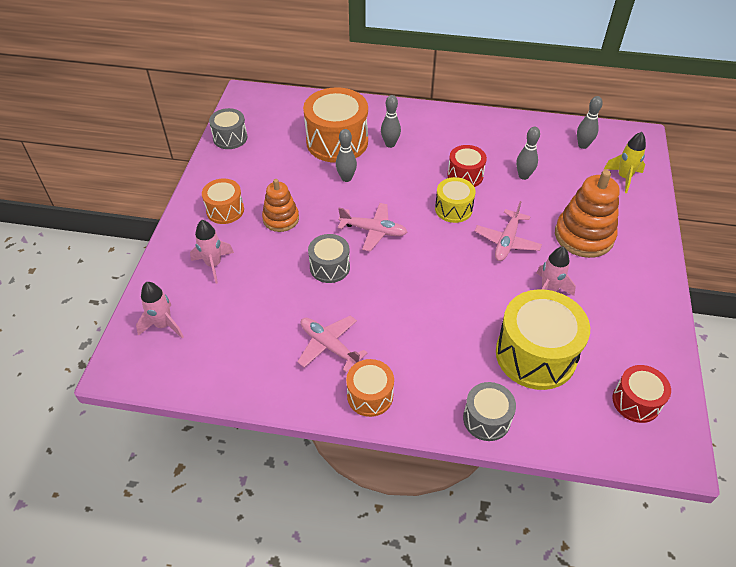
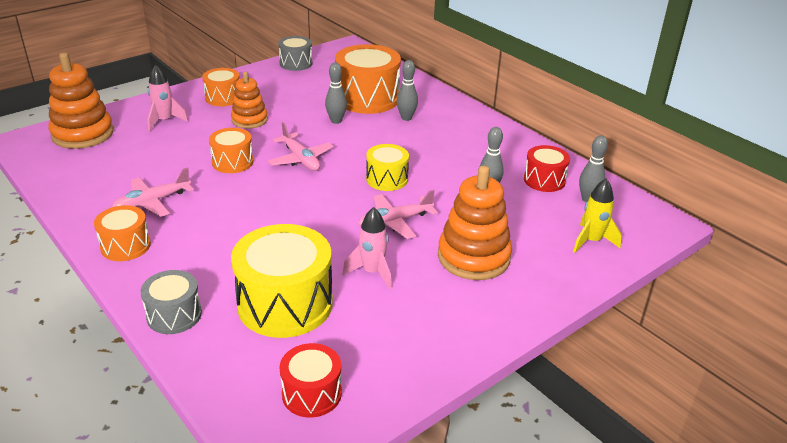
camera: 40 degrees right, 15 degrees down
(163, 325) = (83, 134): pink rocket -> orange stacking toy
(329, 267) = (232, 162): grey drum -> orange drum
(329, 346) = (152, 202): pink plane -> pink plane turned 120 degrees counterclockwise
(465, 175) = (435, 164): red drum -> red drum (544, 180)

